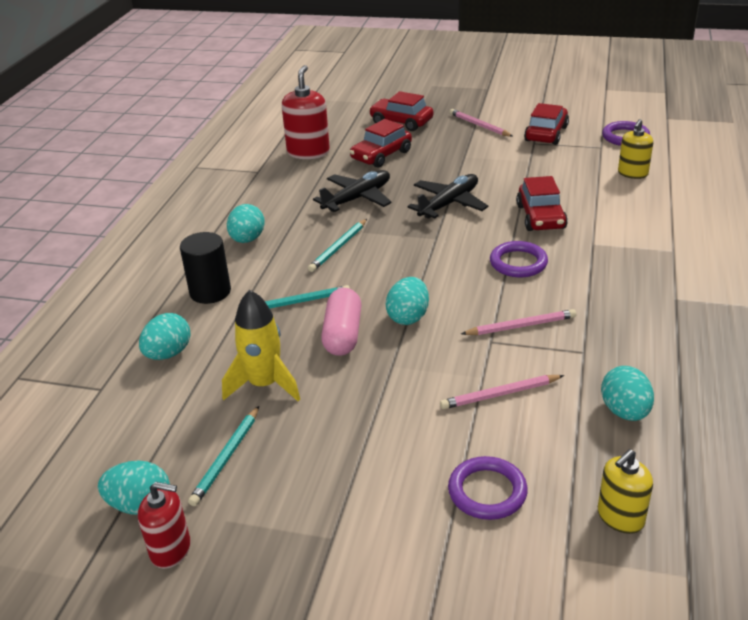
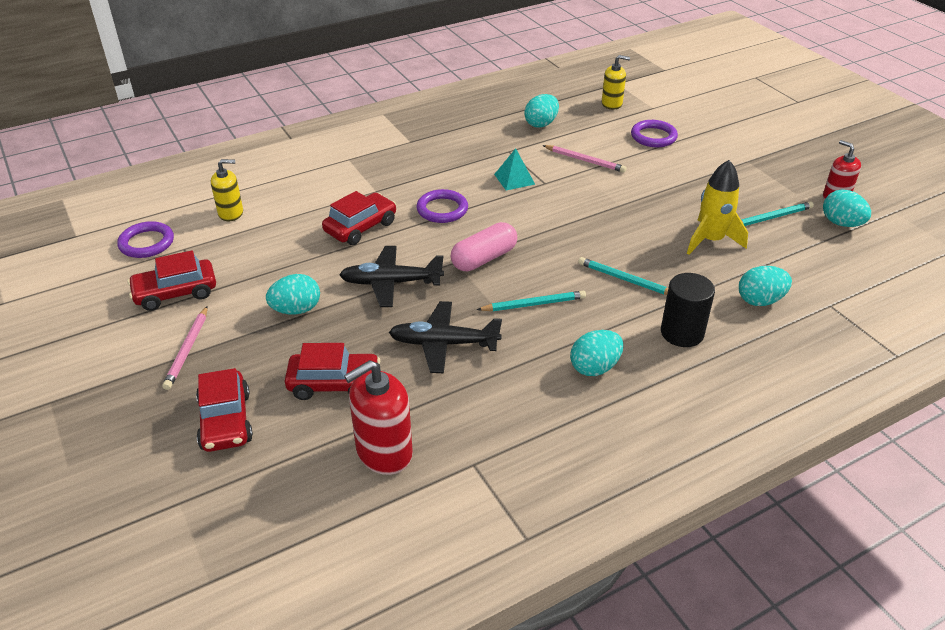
camera: 135 degrees left, 5 degrees up
(343, 334) = (624, 238): pink capsule -> pink capsule (484, 258)
(408, 317) = (567, 223): turquoise egg -> turquoise egg (296, 310)
(521, 326) = (514, 179): pink pencil -> turquoise pyramid

